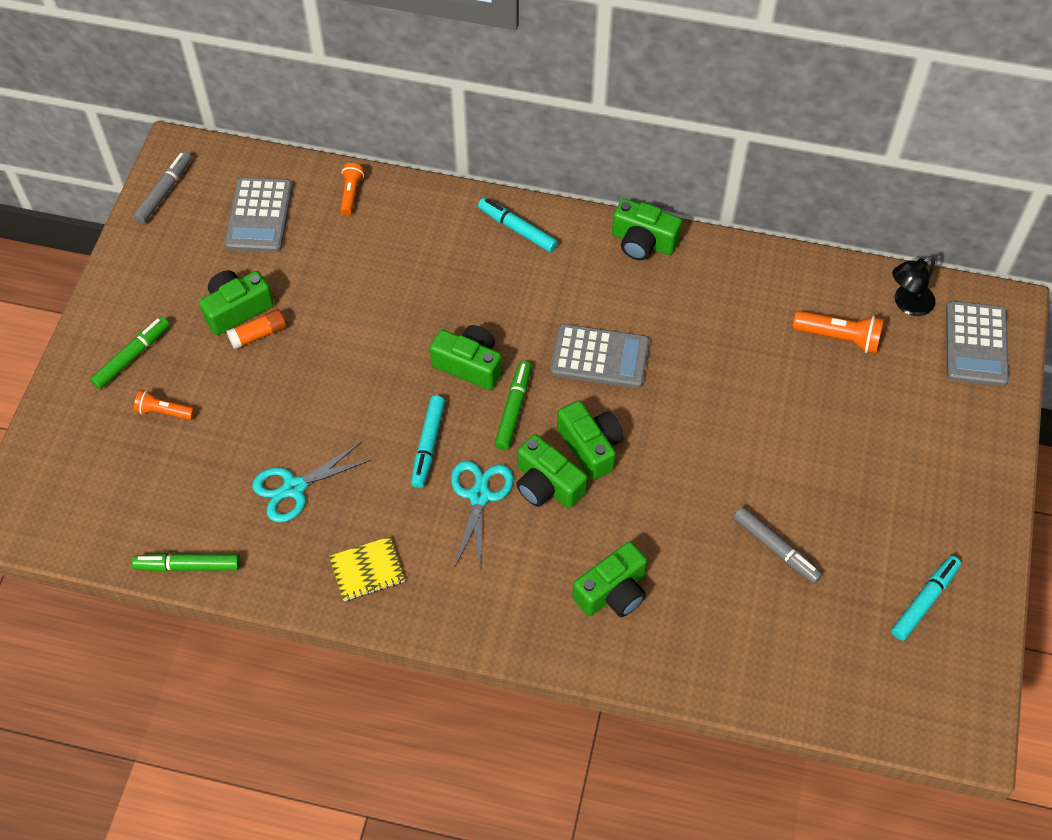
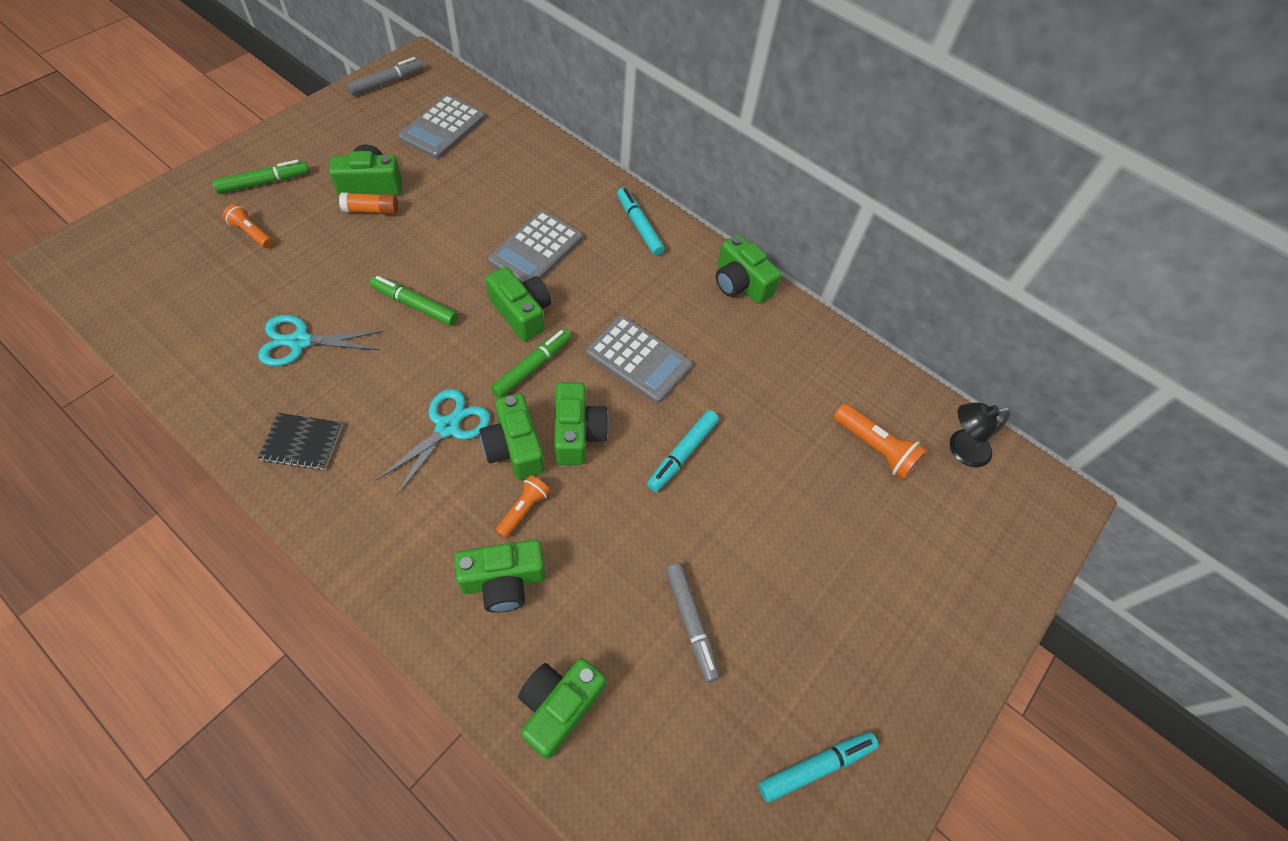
camera: 20 degrees right, 0 degrees up
(188, 566) = (163, 362): green marker -> green marker (415, 305)
(351, 193) = (525, 143): orange flashlight -> orange flashlight (523, 509)
(367, 570) = (302, 442): yellow notebook -> black notebook
(428, 445) = (437, 361): turquoise marker -> turquoise marker (682, 454)
(716, 657) = (559, 706): none -> green camera
(976, 344) = (1012, 520): grey calculator -> grey calculator (536, 249)

